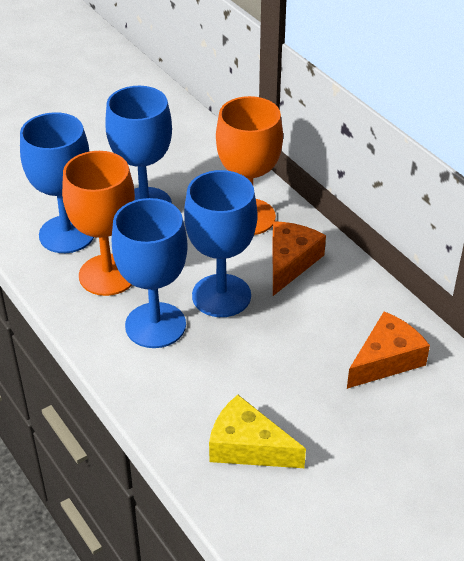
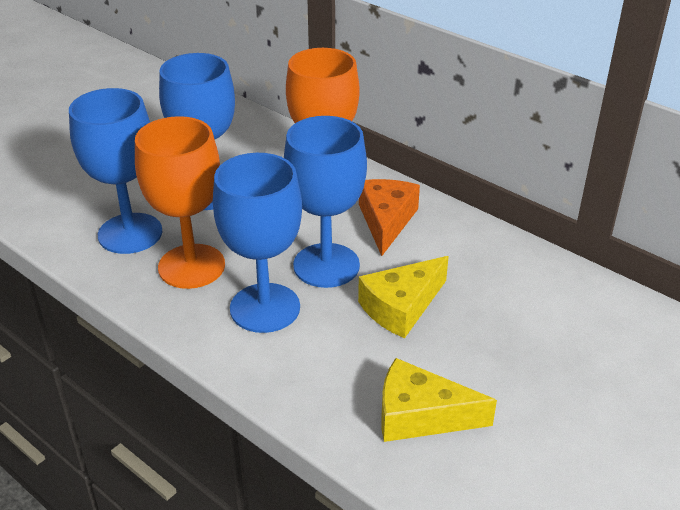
camera: 15 degrees left, 5 degrees down
(271, 347) = (401, 307): none -> yellow cheese
(386, 360) = (527, 297): orange cheese -> none

